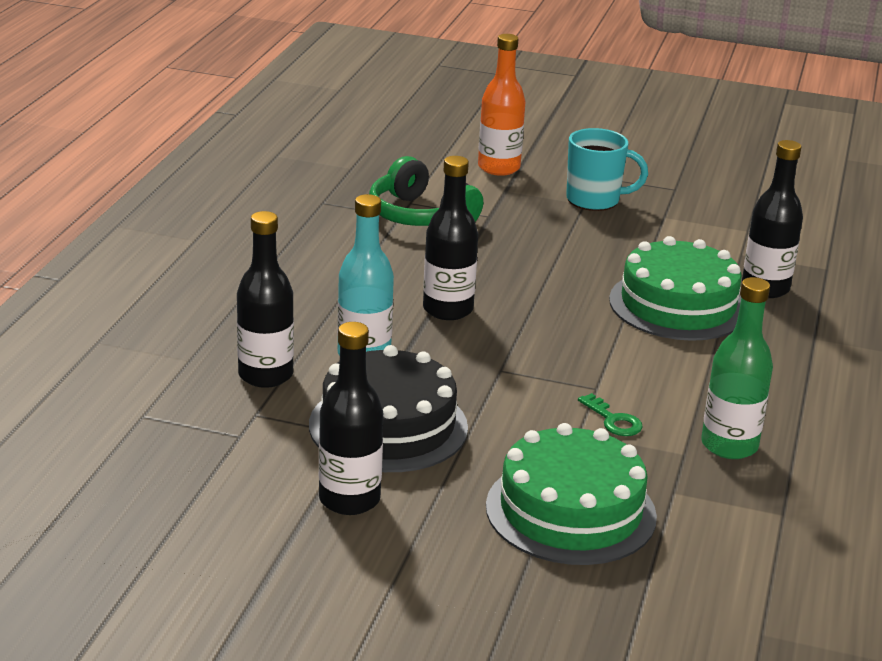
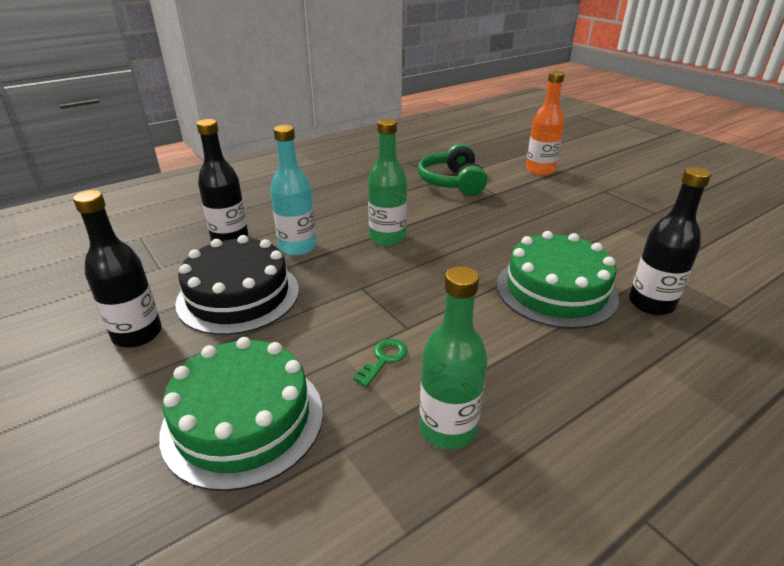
camera: 40 degrees right, 5 degrees up
(448, 310) = (387, 238): black bottle -> green bottle
(595, 200) = (582, 203): turquoise mug -> none
(614, 420) = (384, 359): green key -> green key turned 150 degrees counterclockwise

